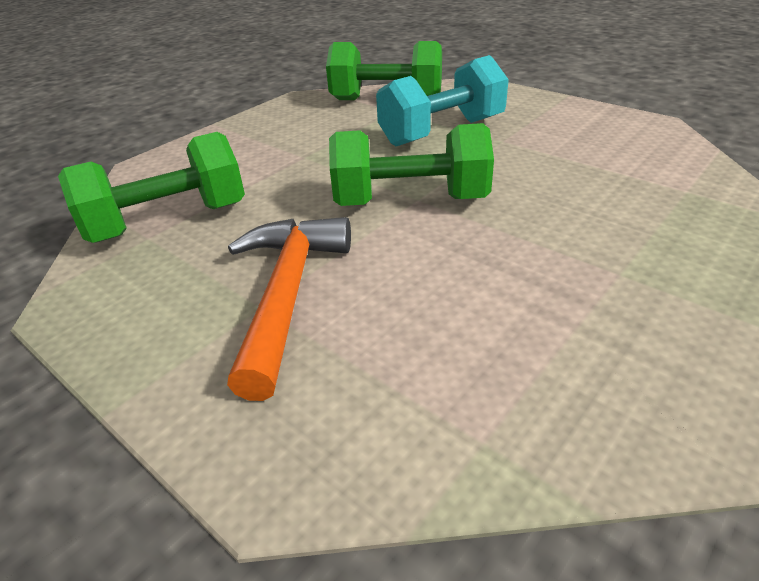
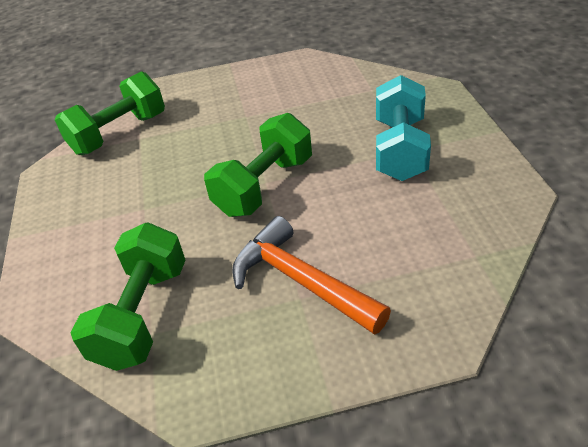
camera: 50 degrees left, 5 degrees up
(442, 132) = (201, 133): turquoise dumbbell -> turquoise dumbbell (400, 149)

